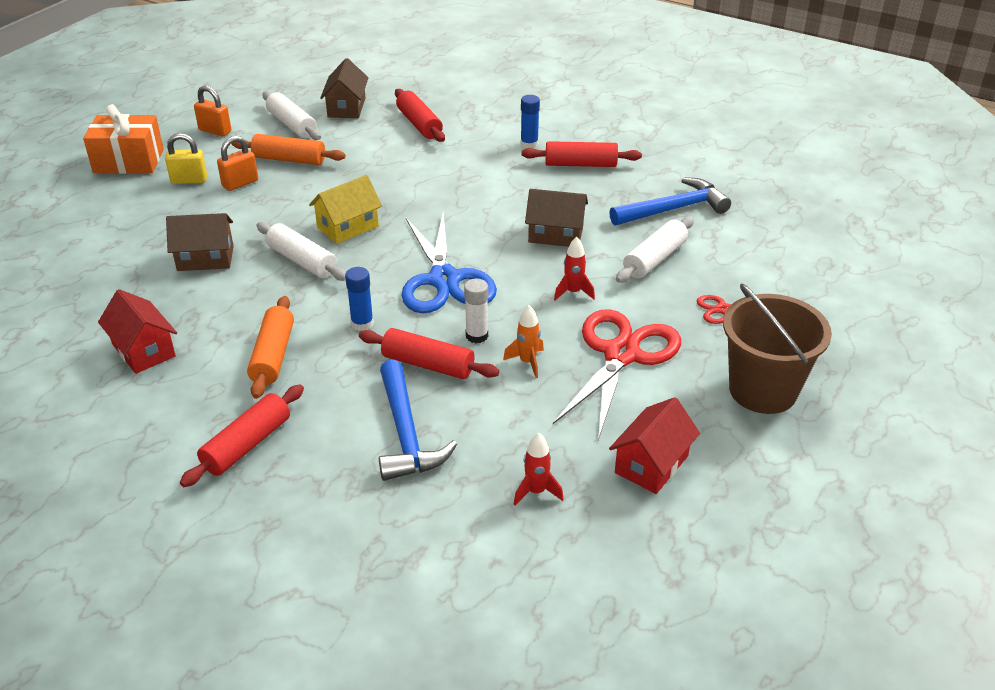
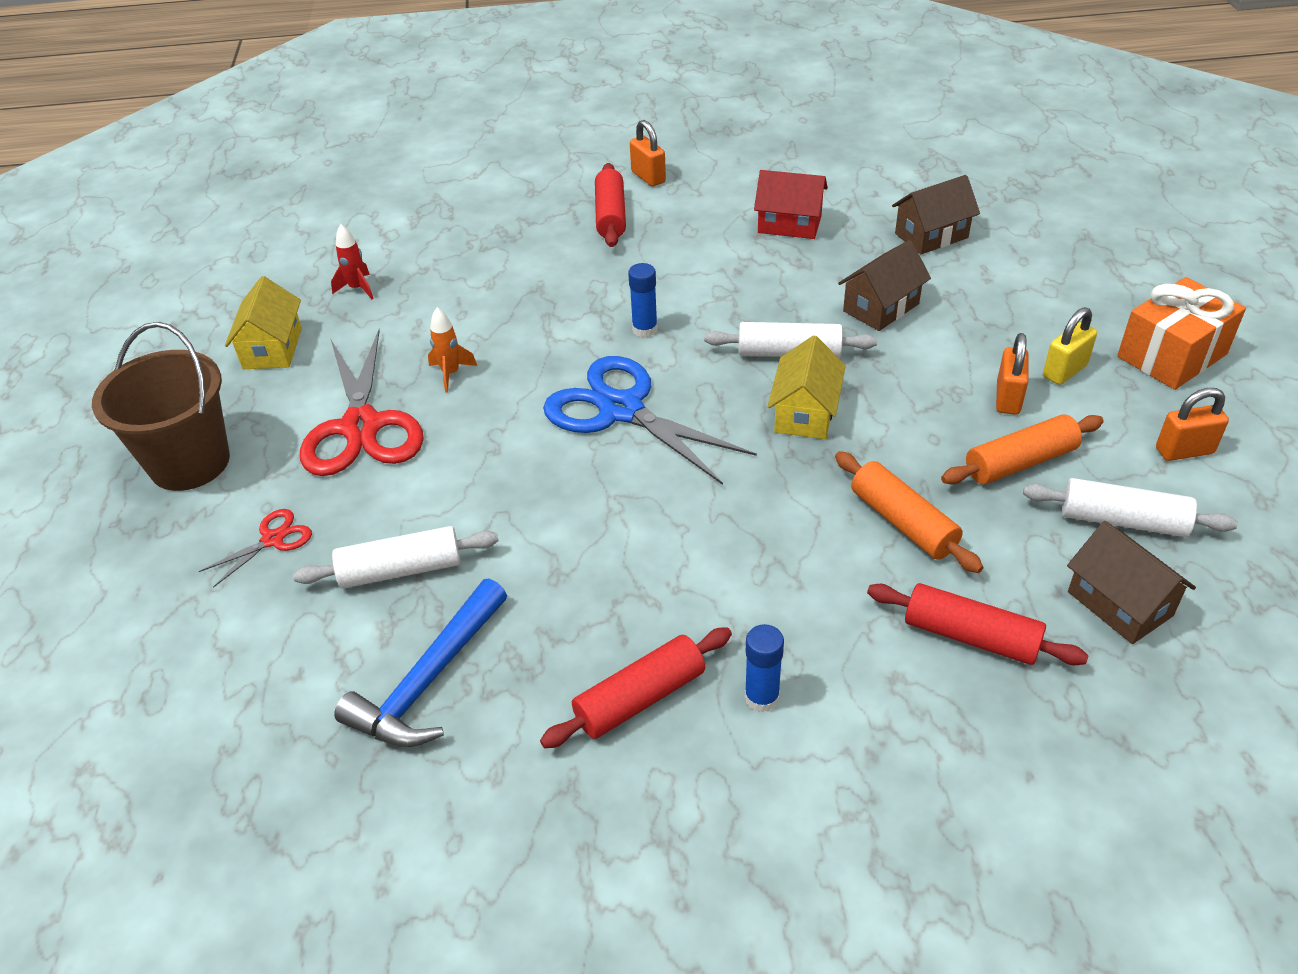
camera: 145 degrees right, 5 degrees up
(155, 473) = (648, 177): none -> orange padlock
(273, 355) = (682, 270): orange rolling pin -> orange rolling pin (903, 522)
(406, 433) = (500, 275): blue hammer -> none
(428, 364) = (541, 328): red rolling pin -> none
(477, 336) = (524, 373): white glue stick -> none
(556, 234) = (557, 538): brown house -> brown house (931, 236)
(573, 292) = (467, 469): red rocket -> none
(651, 464) = (272, 348): red house -> yellow house
(654, 259) = (401, 570): white rolling pin -> white rolling pin turned 75 degrees clockwise

